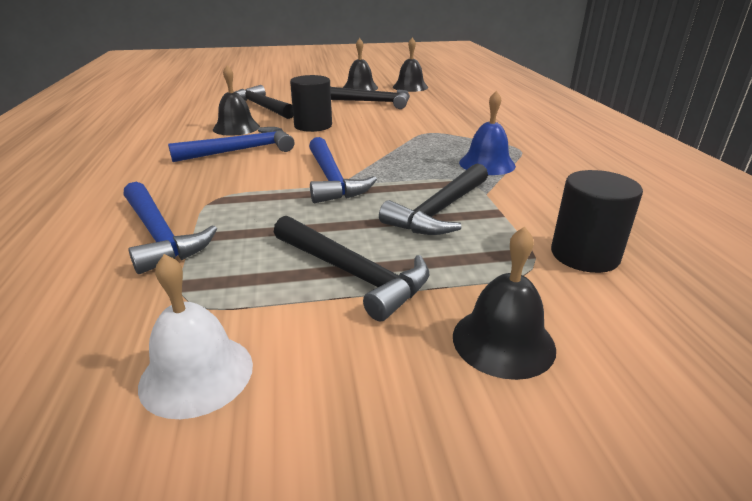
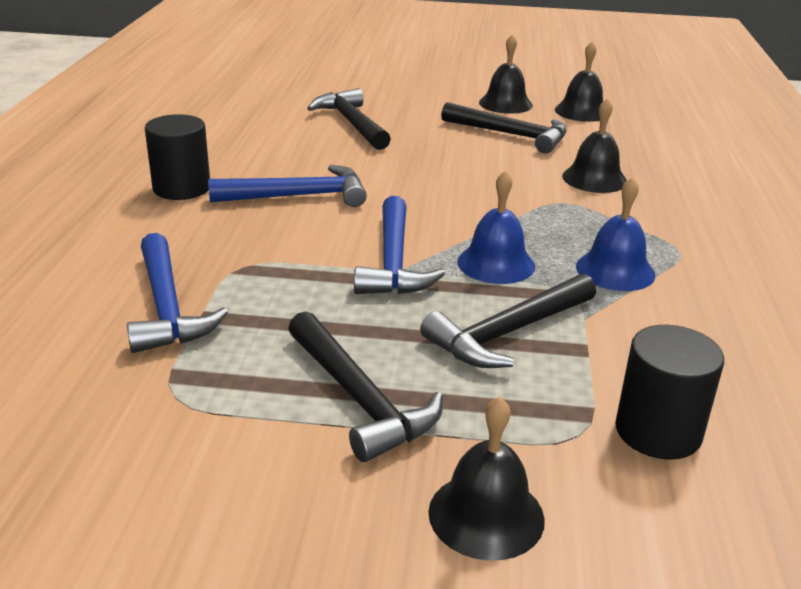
camera: 15 degrees right, 0 degrees up
(196, 374) = (158, 476): white bell -> none
(236, 128) = (305, 156): black bell -> black bell (594, 179)
(313, 126) = (407, 167): black cylinder -> black cylinder (181, 188)
(405, 171) = (496, 263): none -> blue bell

